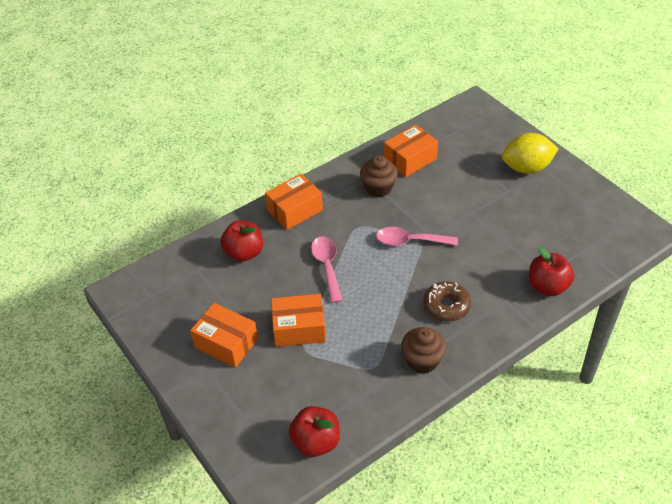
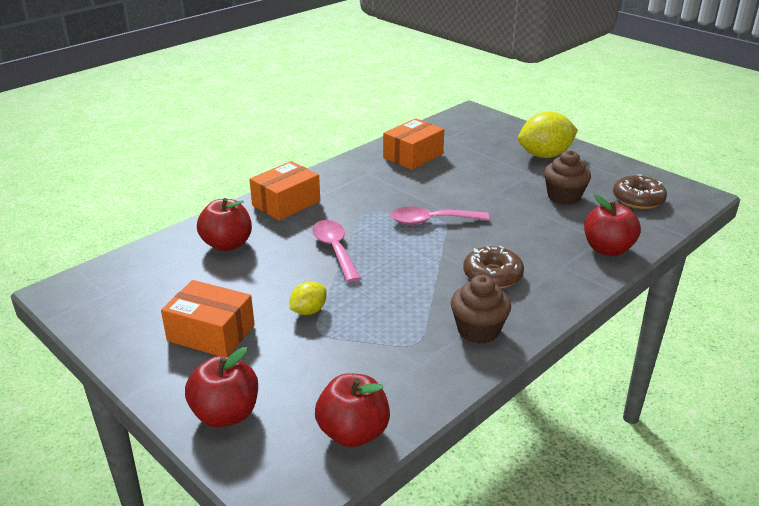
camera: 10 degrees left, 15 degrees down
(231, 417) = (226, 414): none -> red apple
(299, 328) = (308, 311): orange box -> yellow lemon
(378, 188) = (382, 180): brown cupcake -> brown cupcake (564, 196)
(592, 230) = (638, 199): none -> brown donut

